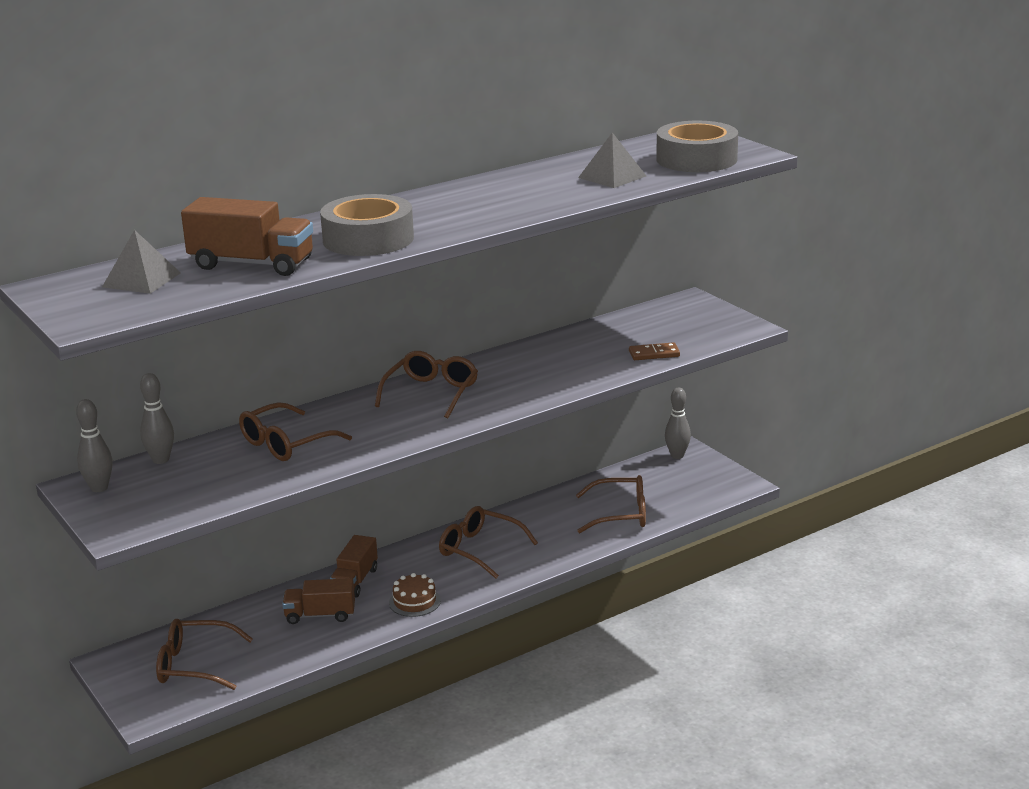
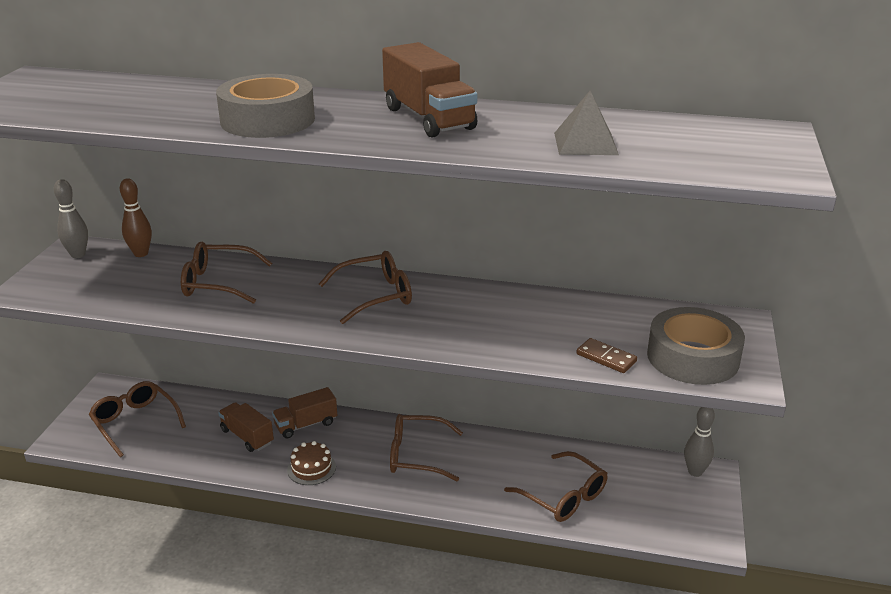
camera: 45 degrees right, 5 degrees up
(141, 280) = (80, 92): grey pyramid -> none
(161, 460) = (141, 253): grey bowling pin -> brown bowling pin
(252, 264) = (156, 108): brown truck -> brown truck (428, 118)
(479, 549) = (416, 455): brown glasses -> brown glasses turned 75 degrees counterclockwise
(696, 159) = (710, 157): grey tape -> grey tape (692, 357)

